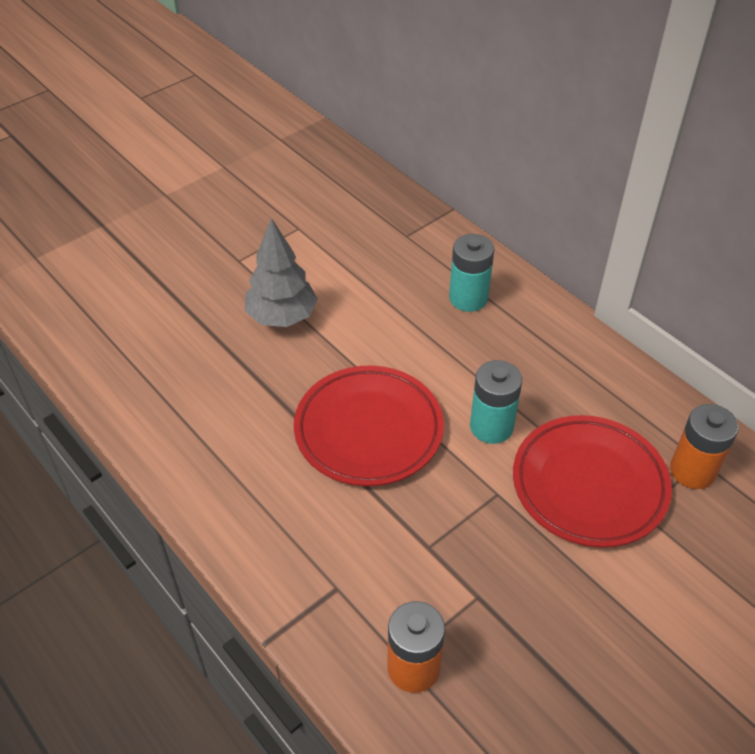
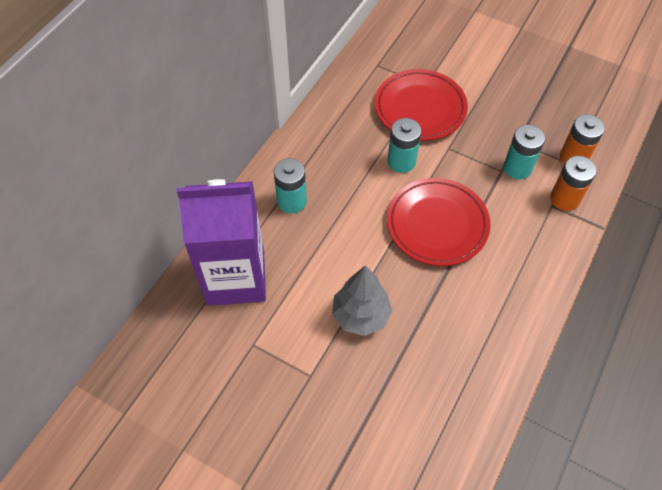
camera: 110 degrees left, 10 degrees up
(384, 231) = (236, 277): none -> purple carton
(425, 571) = (517, 168): none -> turquoise battery
(692, 471) = (386, 67): orange battery -> orange battery (564, 199)

